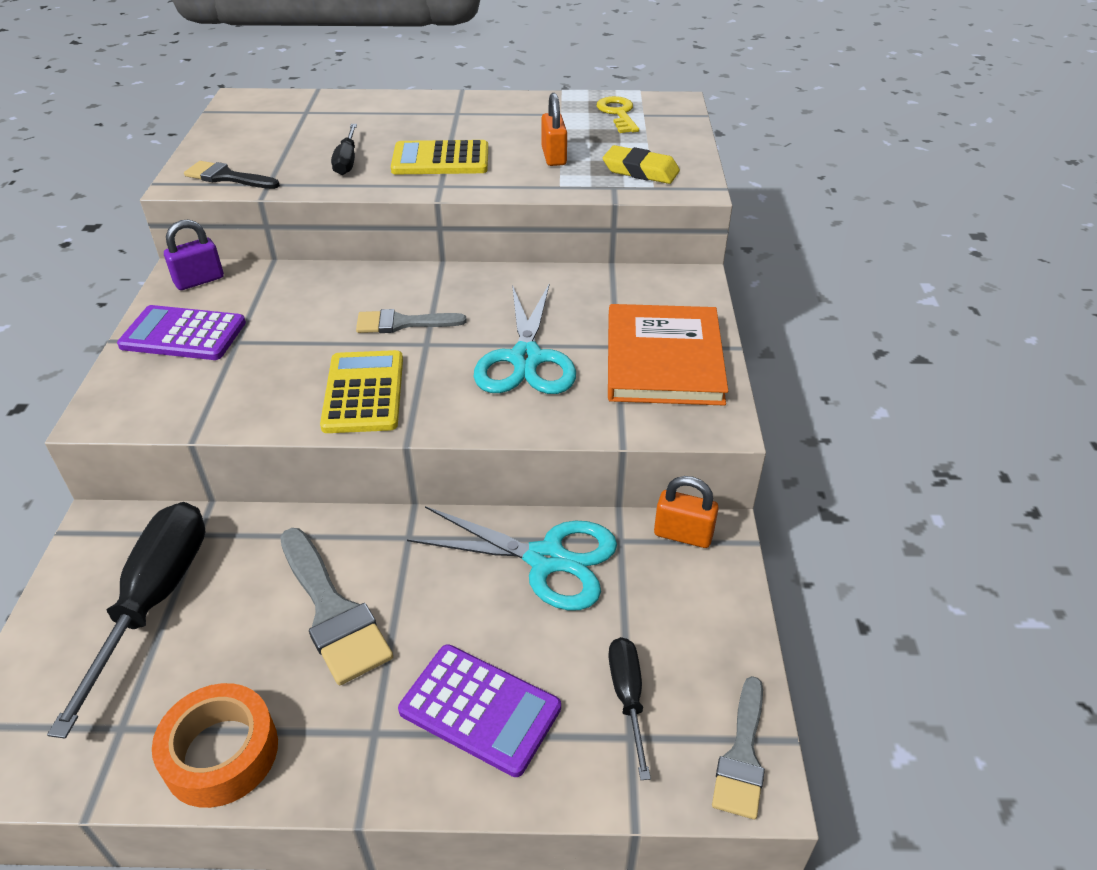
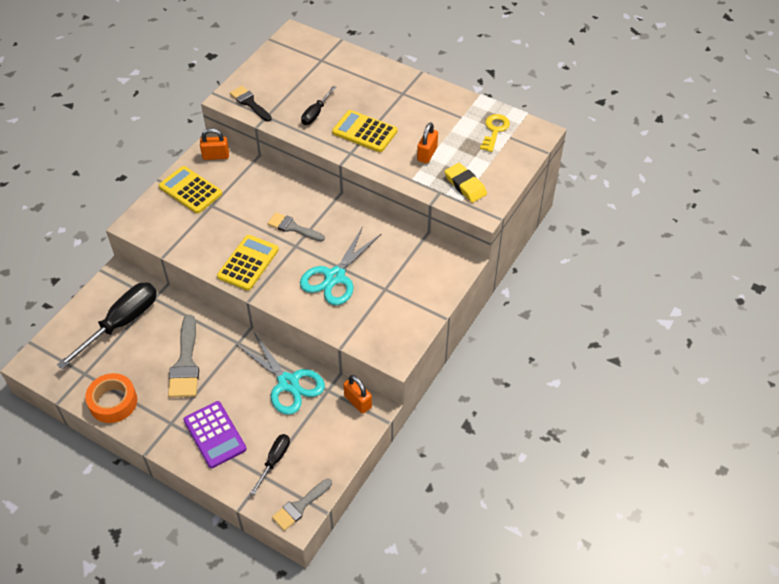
camera: 30 degrees right, 10 degrees up
(183, 334) = (190, 190): purple calculator -> yellow calculator
(199, 280) = (216, 156): purple padlock -> orange padlock
(663, 359) = (400, 308): orange book -> none

